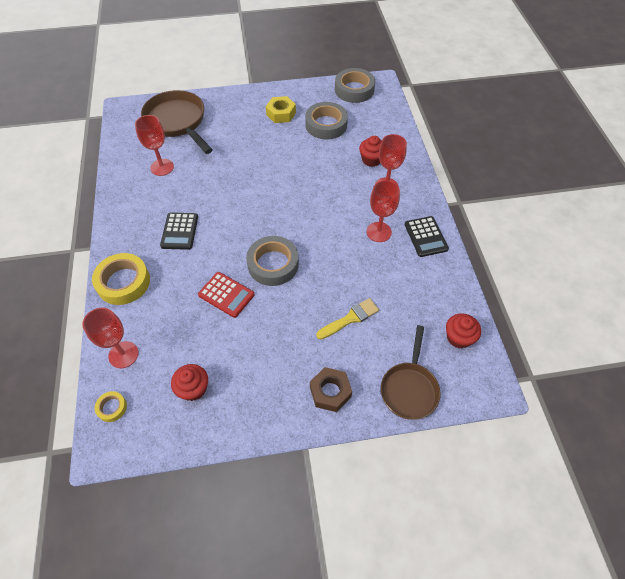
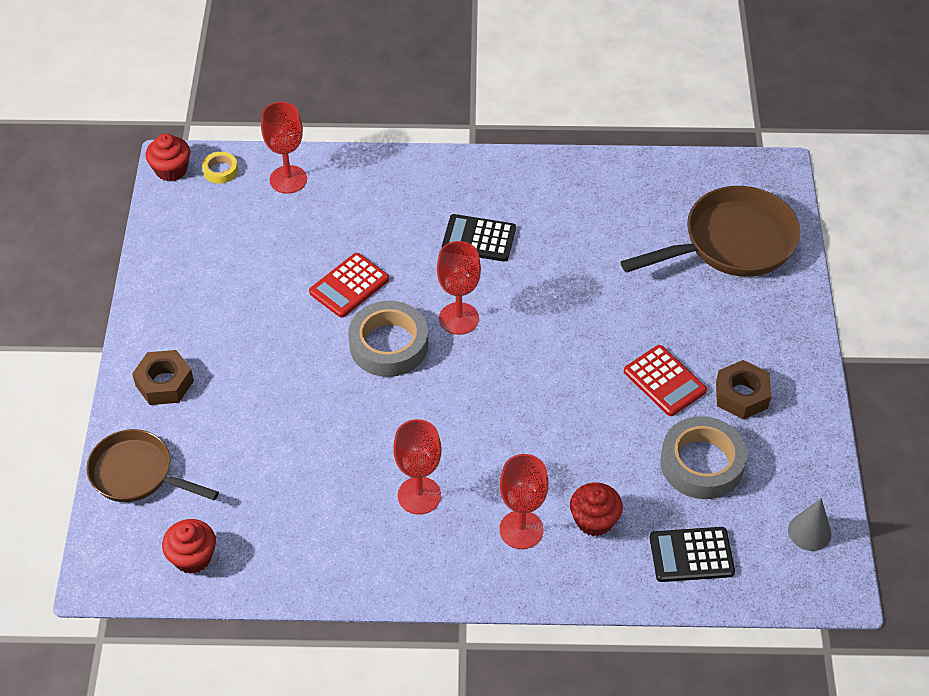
camera: 100 degrees right, 5 degrees down
(123, 282) = (400, 178): yellow tape -> none
(162, 167) = (620, 221): red goblet -> red goblet (459, 318)
(193, 388) = (218, 244): red cupcake -> red cupcake (171, 170)
(277, 141) = (664, 381): none -> red calculator
(281, 114) = (741, 395): yellow nut -> brown nut
(350, 318) = (267, 425): yellow brush -> none
(354, 90) = (809, 532): grey tape -> grey cone
(425, 237) = (393, 563): black calculator -> black calculator (691, 555)

